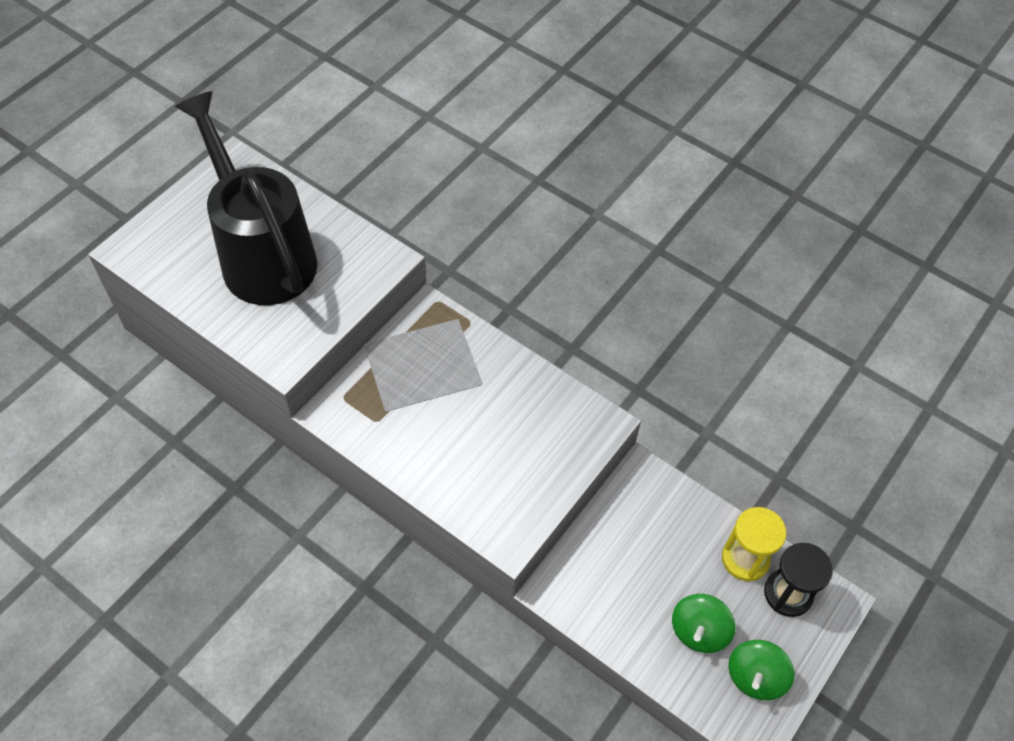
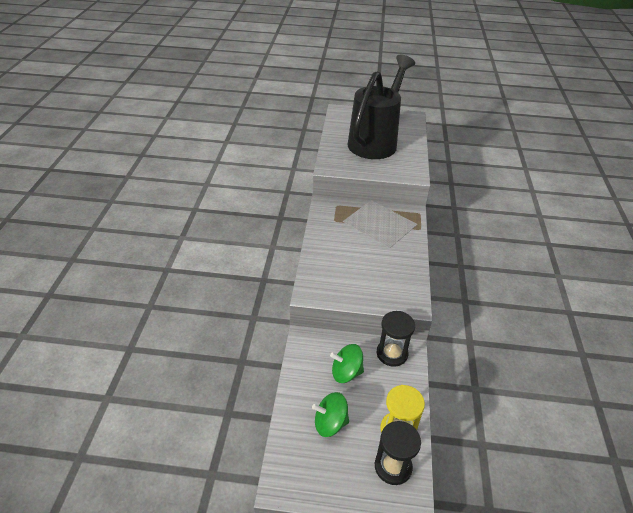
camera: 60 degrees right, 15 degrees down
(635, 496) = (392, 353): none -> black hourglass
(755, 677) = (321, 470): green spinning top -> green spinning top (346, 372)

